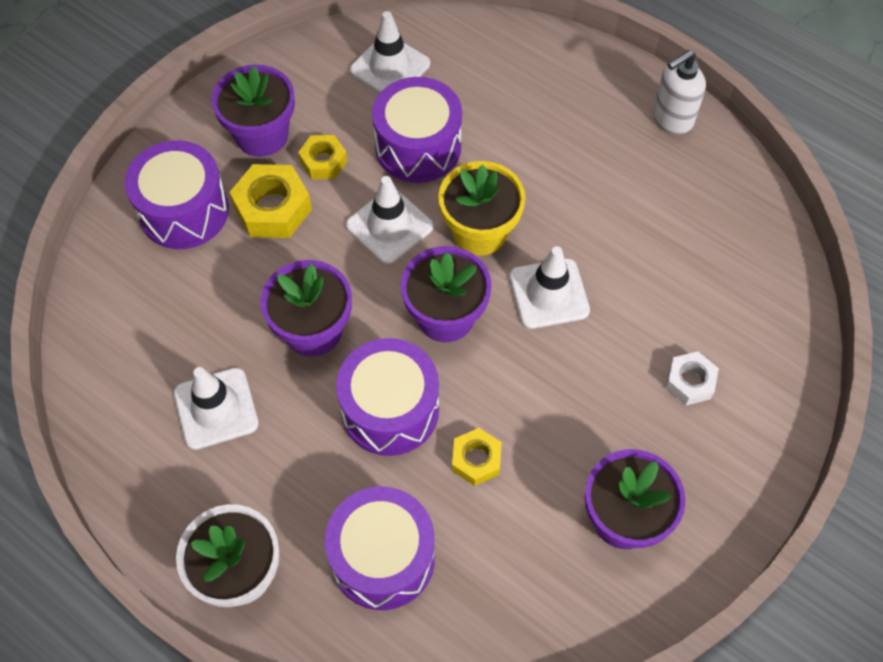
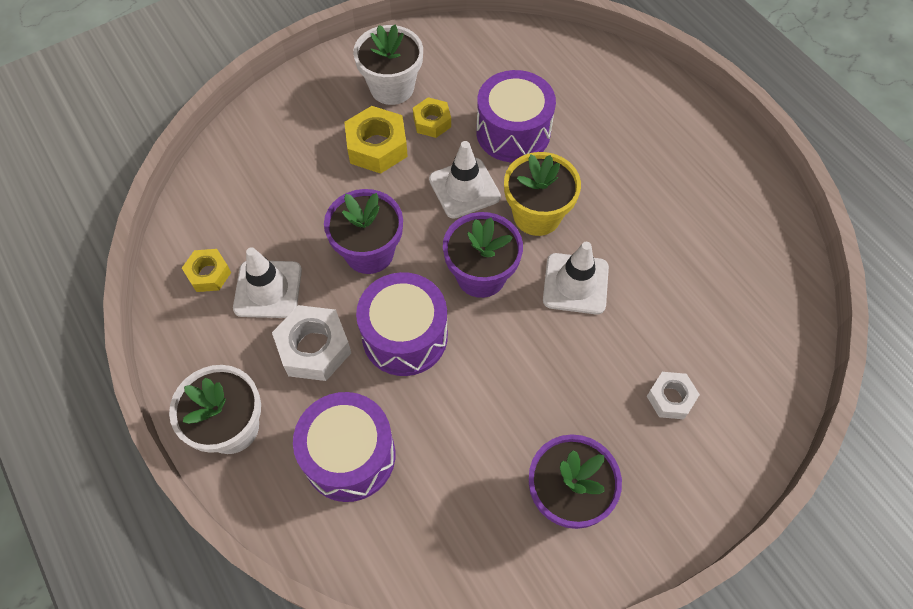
camera: 20 degrees right, 0 degrees up
(184, 211) = (308, 128): purple drum -> none
(262, 135) = (392, 87): purple flower pot -> white flower pot
(295, 456) = (314, 348): none -> white nut
(390, 67) = (515, 63): white traffic cone -> none
(476, 460) = (459, 401): yellow nut -> yellow nut (208, 274)
(671, 119) = (739, 171): white soap dispenser -> none

